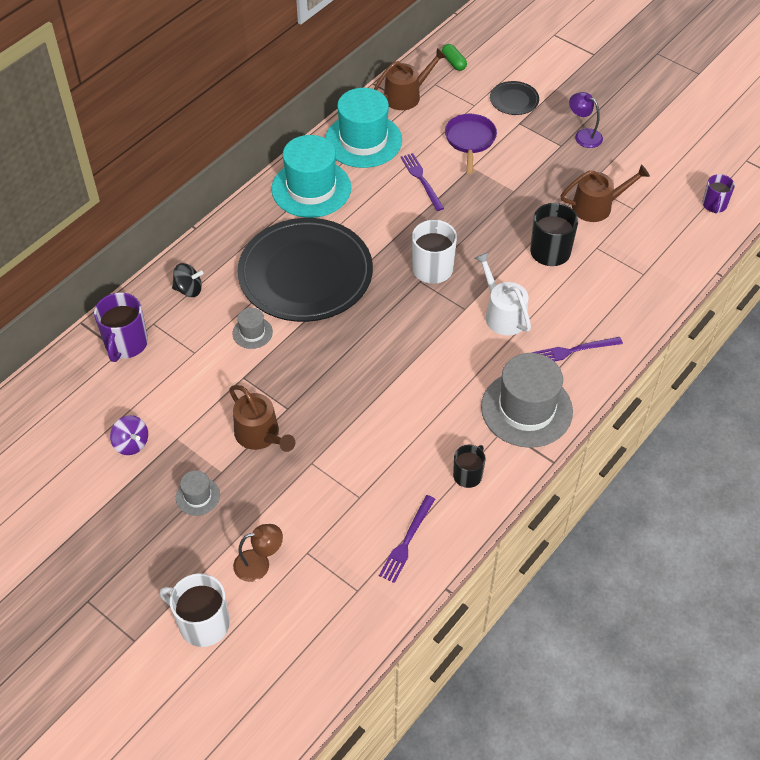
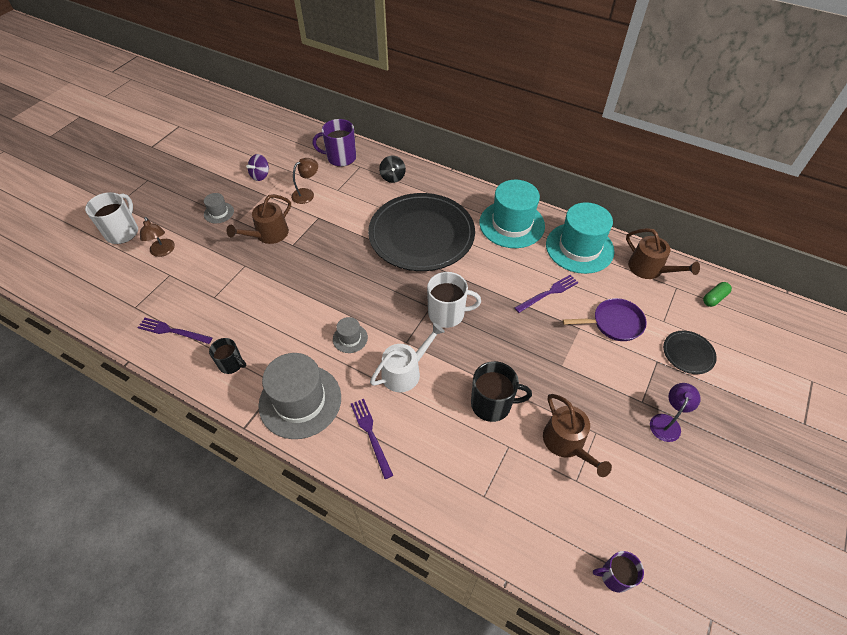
camera: 80 degrees right, 0 degrees up
(191, 388) = (307, 194): none -> brown lamp
(252, 333) = (359, 215): grey hat -> grey hat (350, 338)

